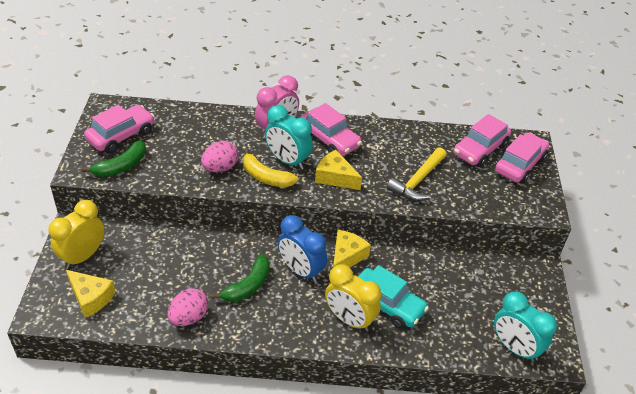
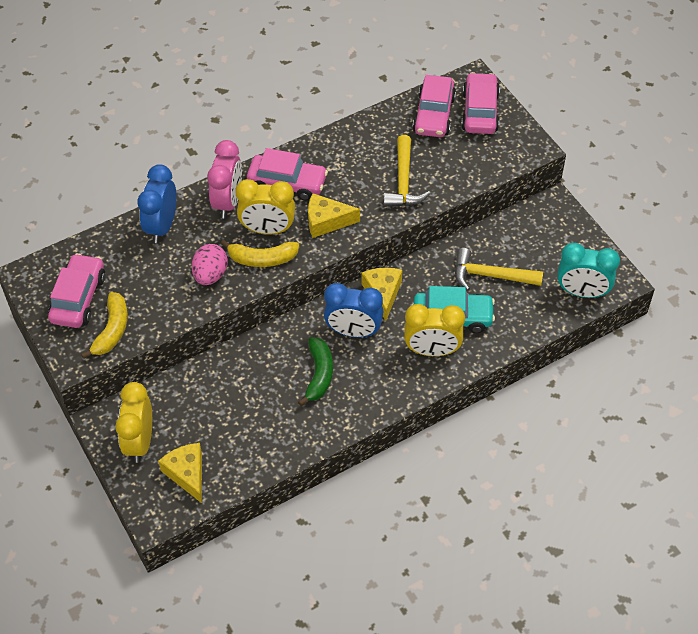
camera: 30 degrees left, 10 degrees up
(91, 298) = (187, 474): yellow cheese -> yellow cheese turned 120 degrees counterclockwise
(121, 166) = (112, 330): green banana -> yellow banana
(189, 317) = (293, 435): pink egg -> none
(218, 122) = (162, 226): none -> blue clock
(287, 161) = (268, 230): turquoise clock -> yellow clock
(444, 291) = (490, 275): none -> yellow hammer

